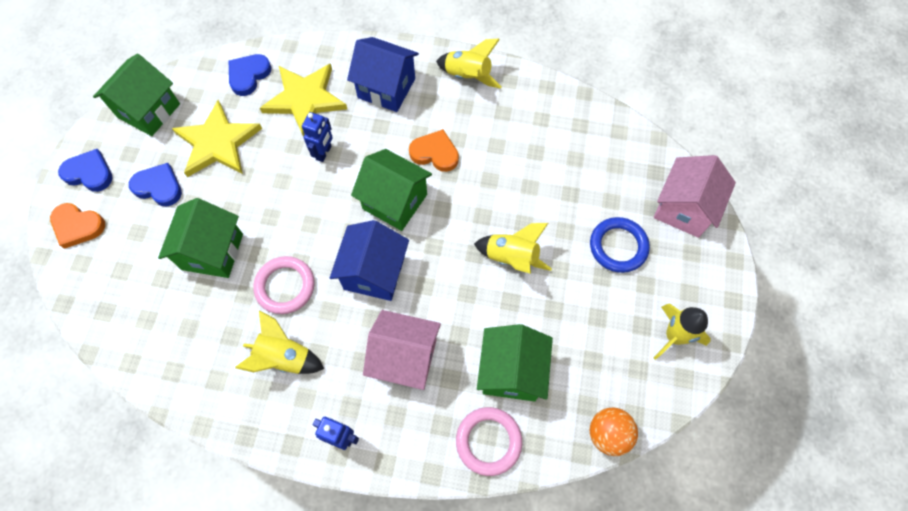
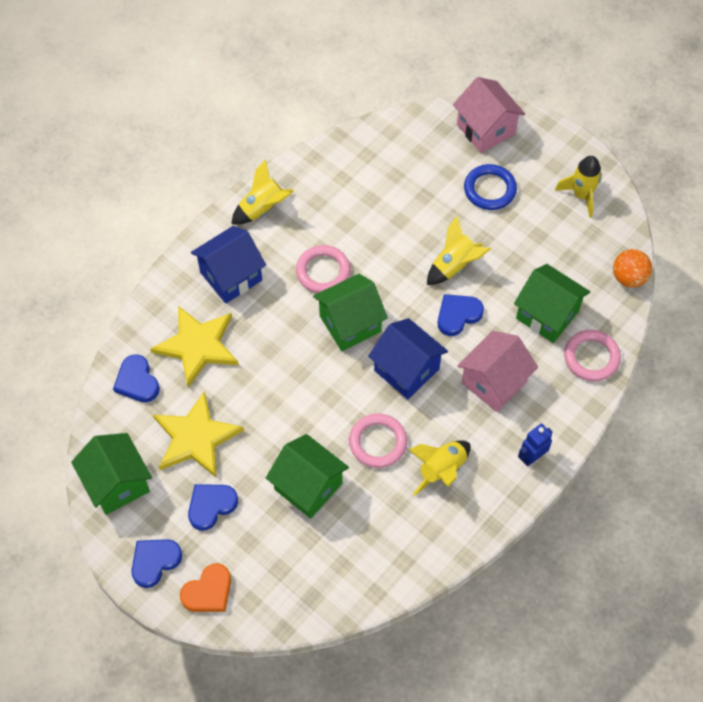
camera: 60 degrees left, 5 degrees down
(324, 153) = (265, 356): blue robot -> none
(435, 153) = (323, 271): orange heart -> pink ring
(459, 288) = (458, 315): none -> blue heart

